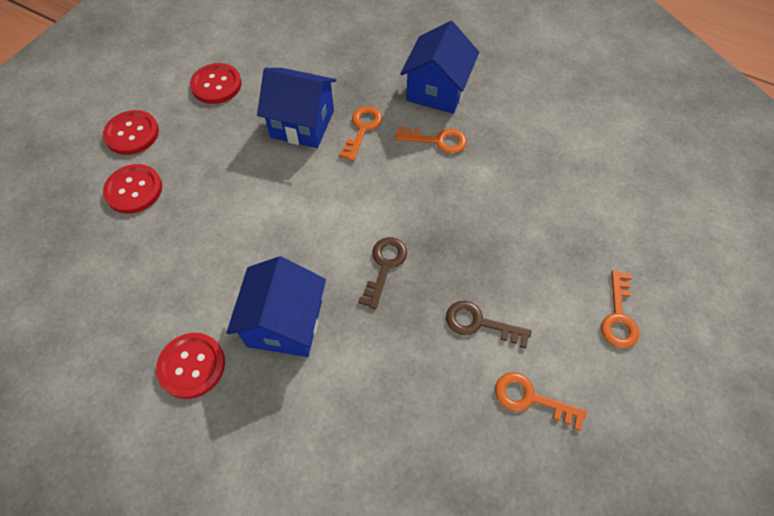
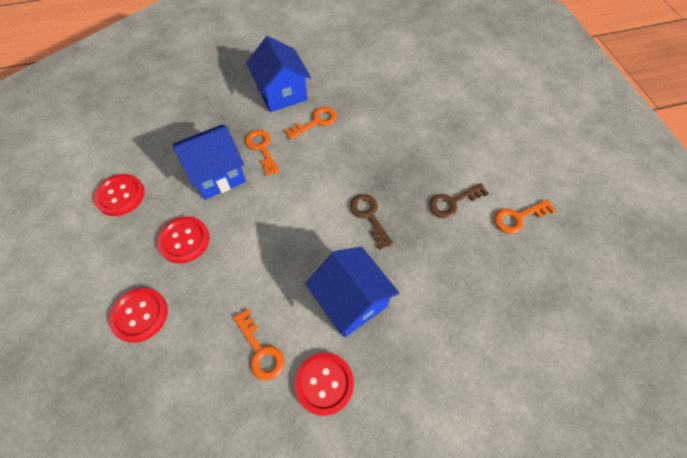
camera: 45 degrees left, 0 degrees up
(132, 134) = (89, 279): red button -> red button (184, 240)
(618, 316) = (508, 141): orange key -> orange key (260, 350)

